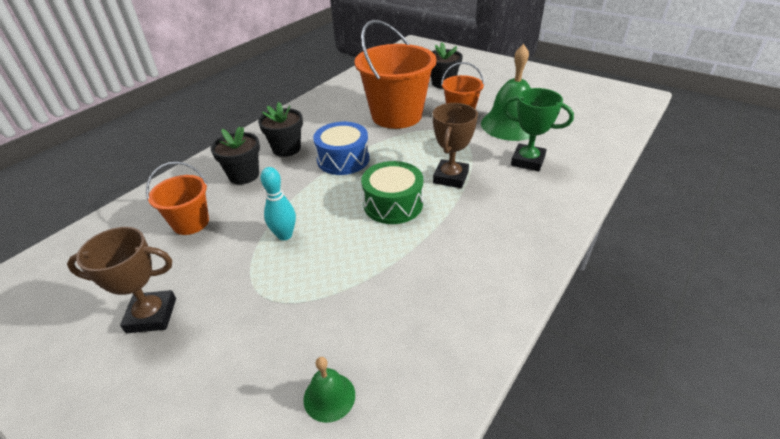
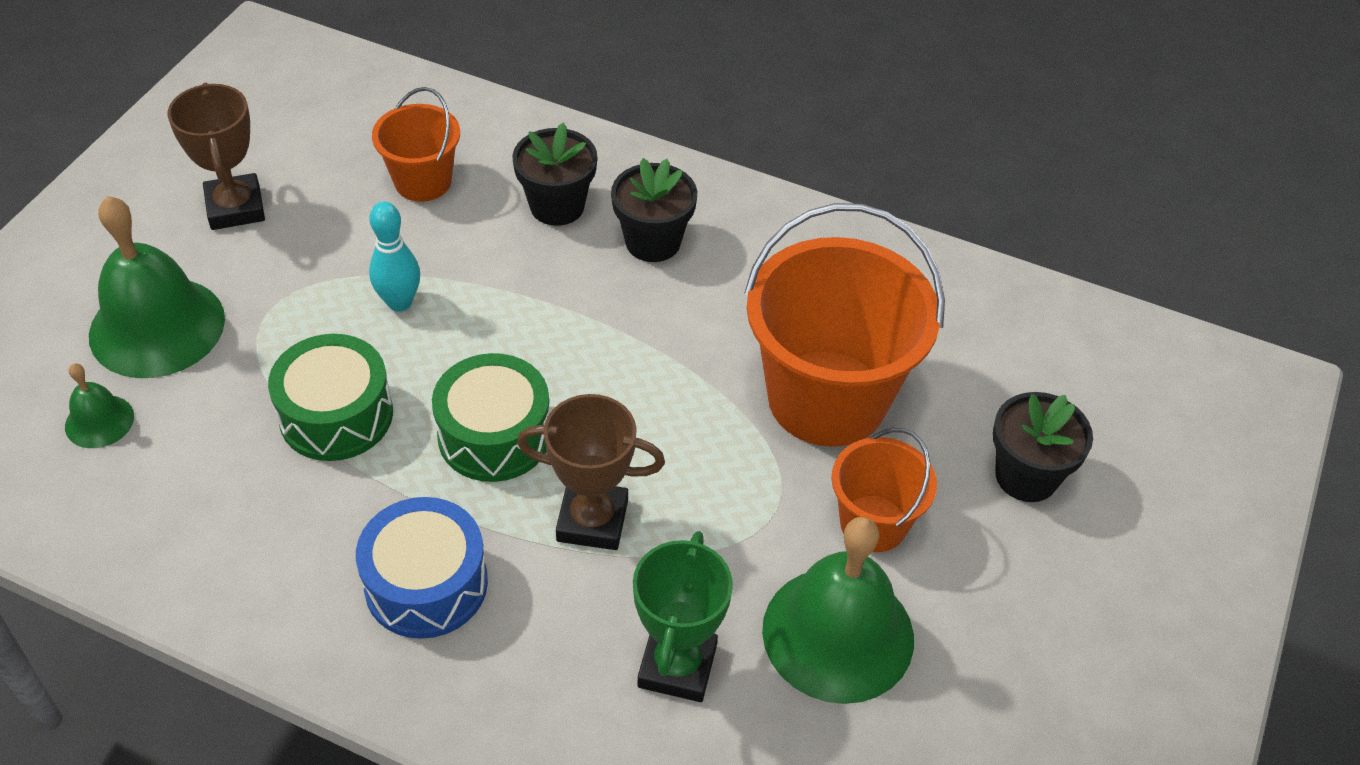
camera: 75 degrees right, 10 degrees up
(248, 361) = (157, 326): none -> green bell
(343, 159) = (630, 335): blue drum -> blue drum (426, 584)
(362, 264) = (336, 415): none -> green drum

